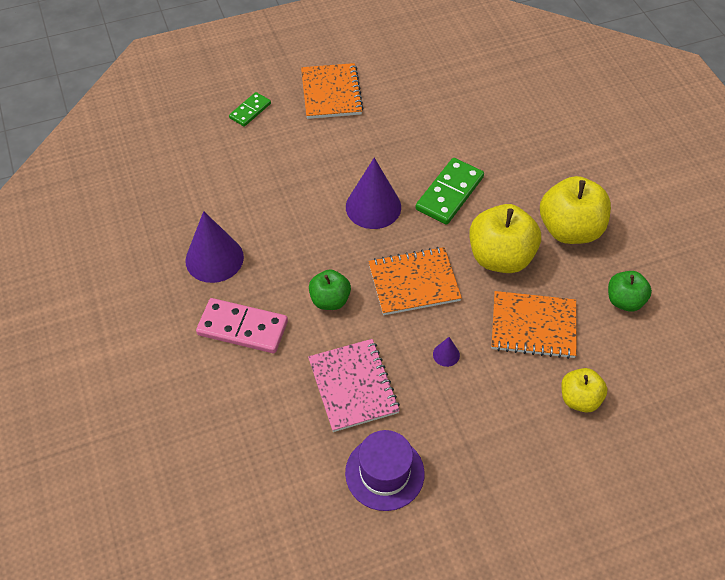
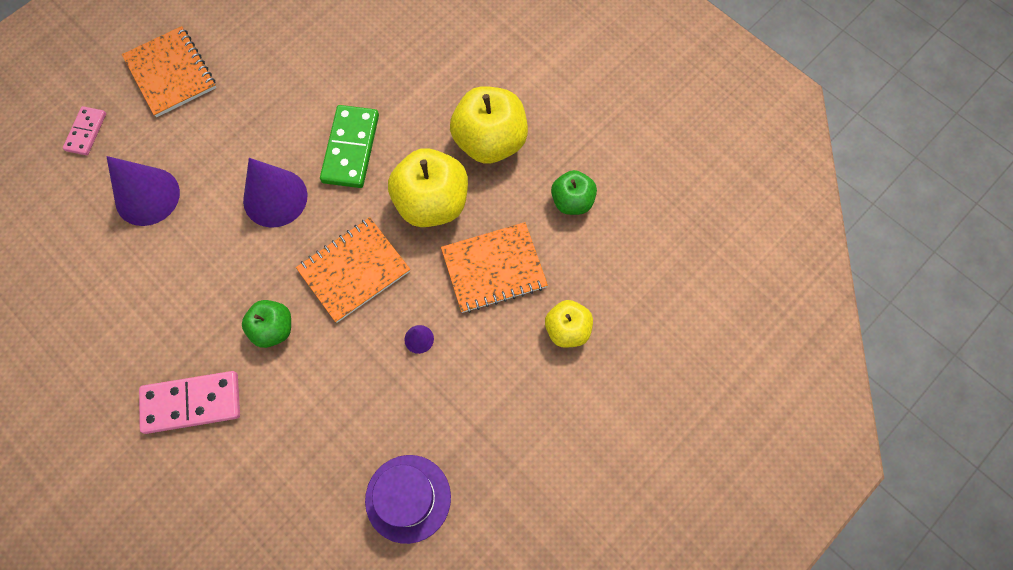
camera: 25 degrees left, 15 degrees up
(214, 258) = (124, 334): purple cone -> purple cone (147, 196)
(250, 111) = (86, 132): green domino -> pink domino
(353, 386) = (338, 417): pink notebook -> none

